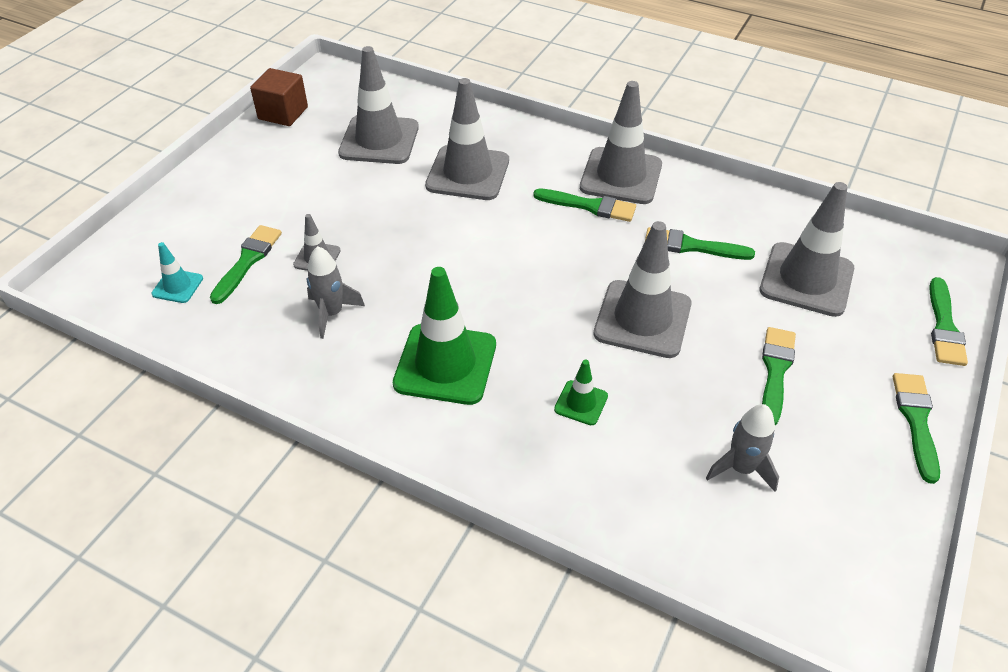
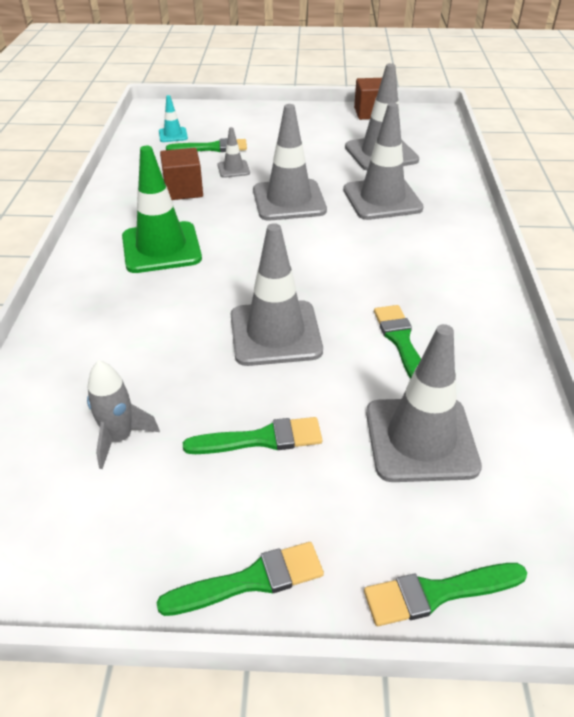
camera: 65 degrees right, 5 degrees down
(332, 313) = (183, 190): grey rocket -> brown cube
(581, 403) = (154, 322): green traffic cone -> none
(590, 206) = (401, 268): green brush -> none
(621, 176) = (462, 275): grey traffic cone -> grey traffic cone (289, 200)

